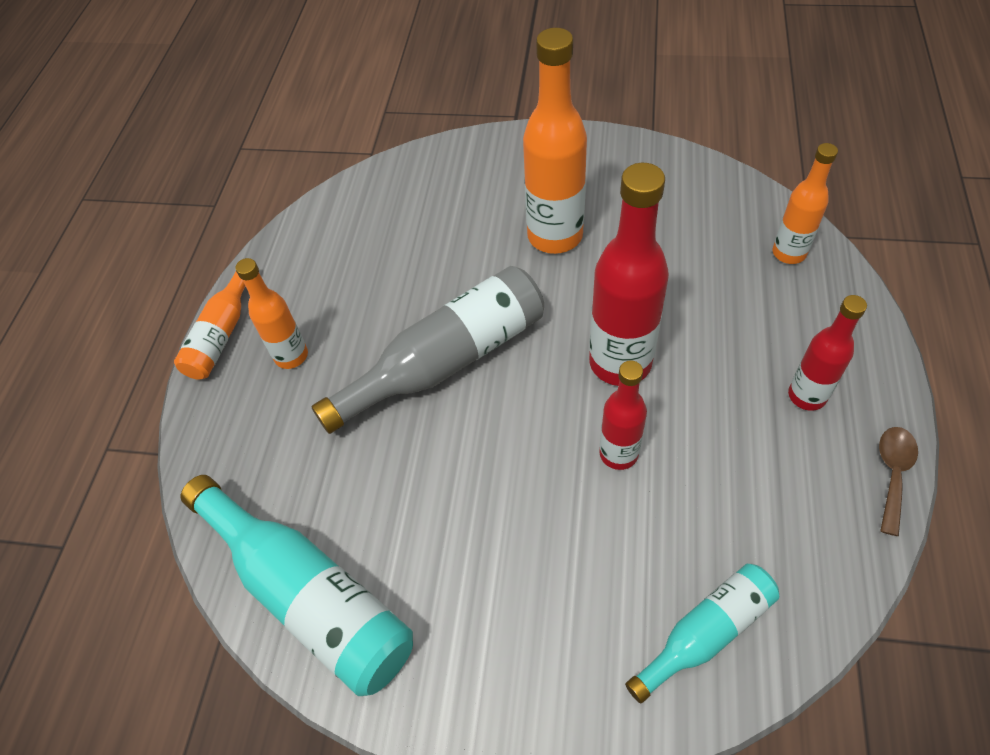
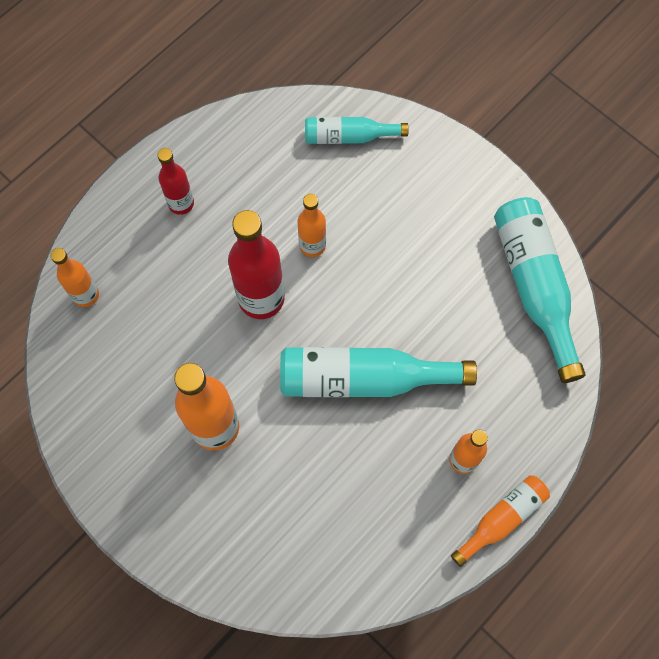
camera: 150 degrees left, 15 degrees up
(446, 361) = (364, 379): grey bottle -> turquoise bottle
(618, 453) = (312, 245): red bottle -> orange bottle
(893, 473) = (186, 137): brown spoon -> none

